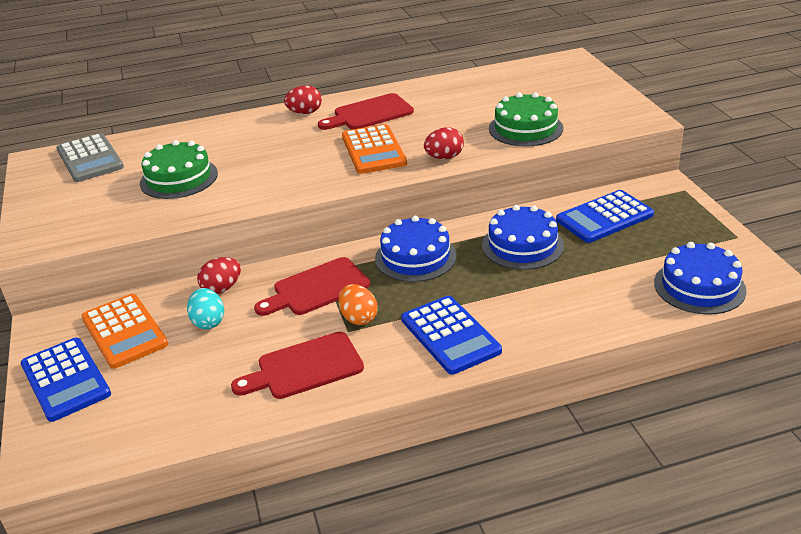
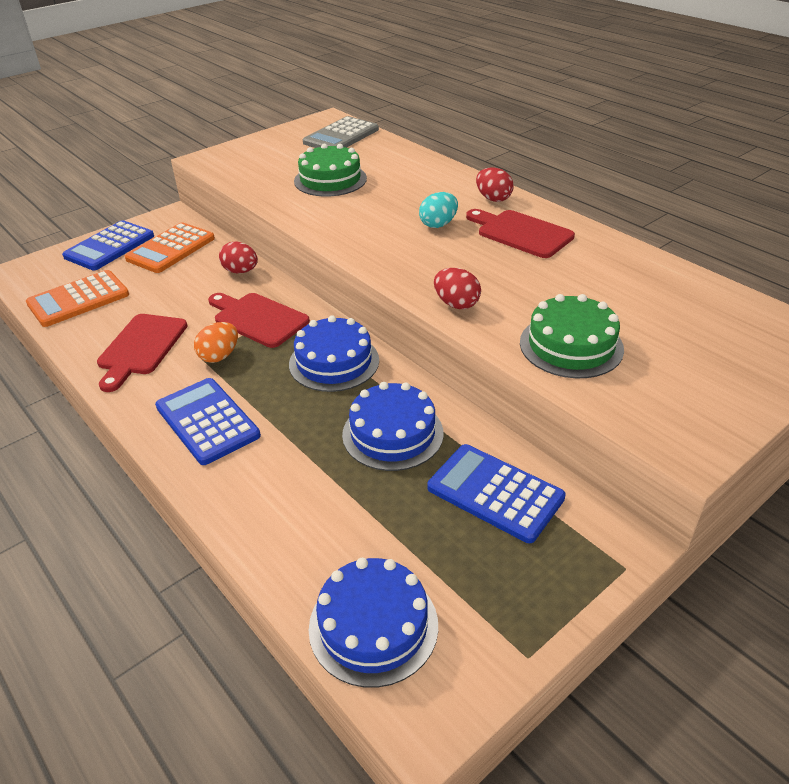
camera: 65 degrees right, 5 degrees up
(208, 322) = (192, 280): turquoise egg -> turquoise egg (438, 224)
(304, 367) = (141, 348): red cutting board -> red cutting board turned 120 degrees counterclockwise
(373, 150) = (442, 257): orange calculator -> orange calculator (78, 299)
(450, 335) = (207, 421): blue calculator -> blue calculator turned 105 degrees clockwise

